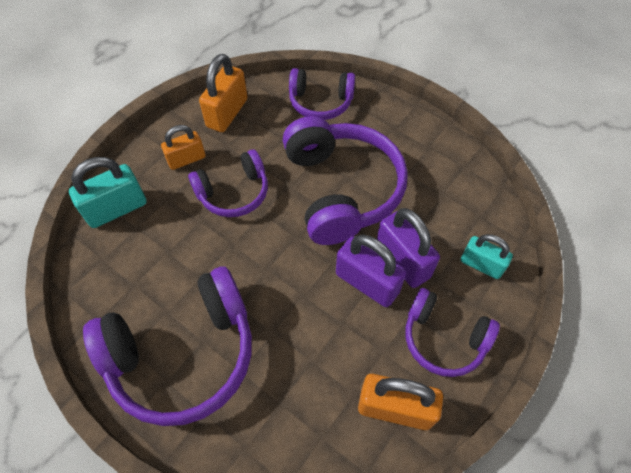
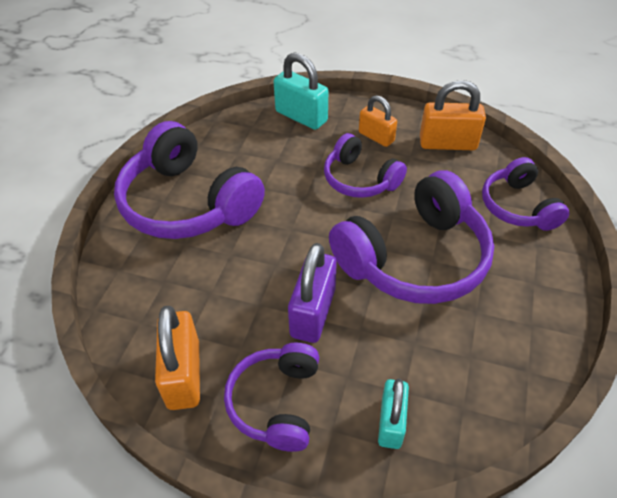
camera: 70 degrees right, 10 degrees down
(402, 261) = (355, 338): purple padlock -> none

